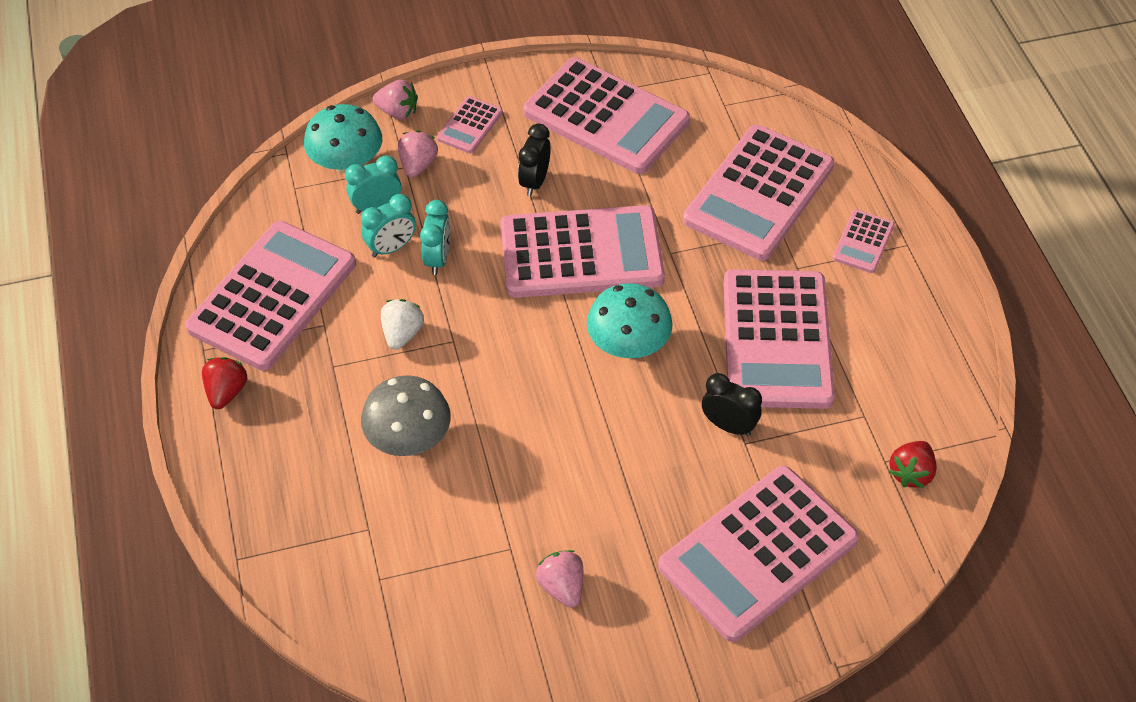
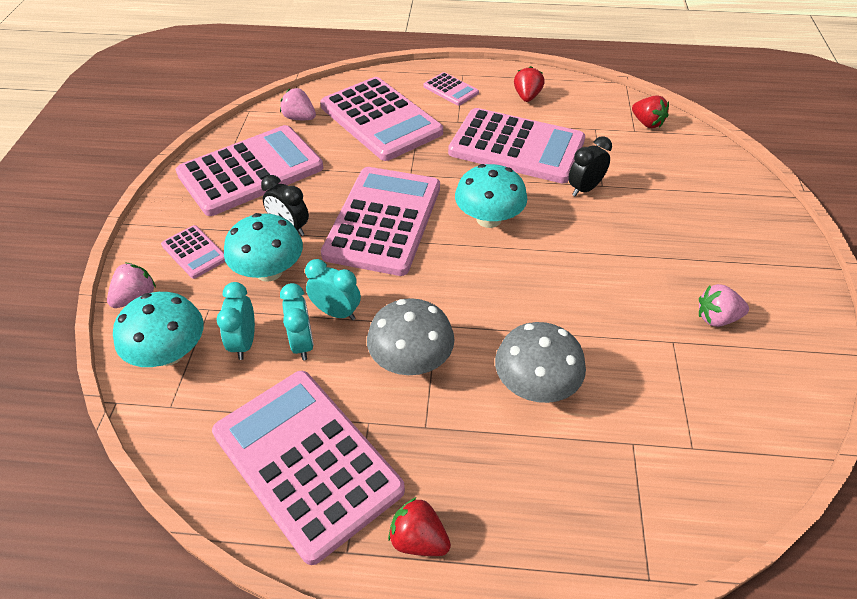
camera: 70 degrees left, 5 degrees down
(402, 334) = (411, 360): white strawberry -> grey mushroom
(418, 165) = (214, 299): pink strawberry -> pink strawberry (299, 118)
(469, 190) = (269, 271): none -> turquoise mushroom
(758, 553) = (699, 205): pink calculator -> none
(895, 326) = (527, 97): none -> red strawberry

